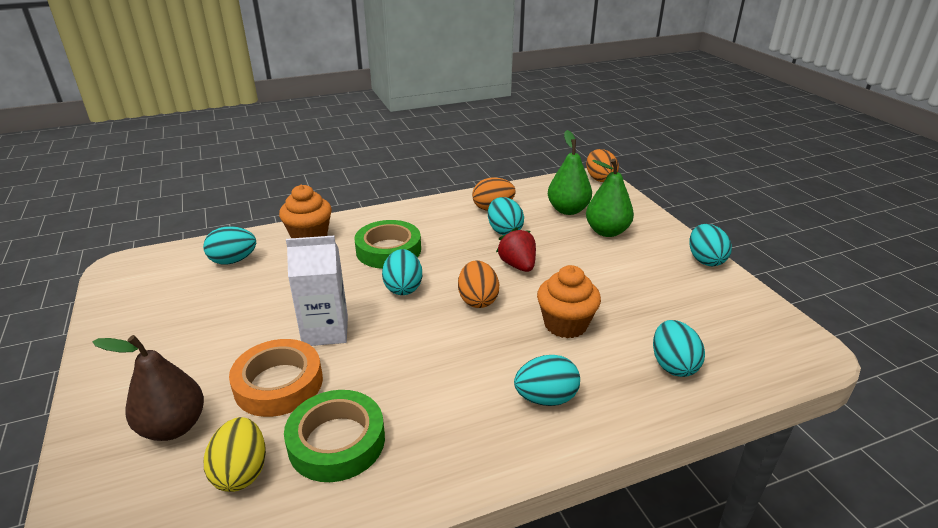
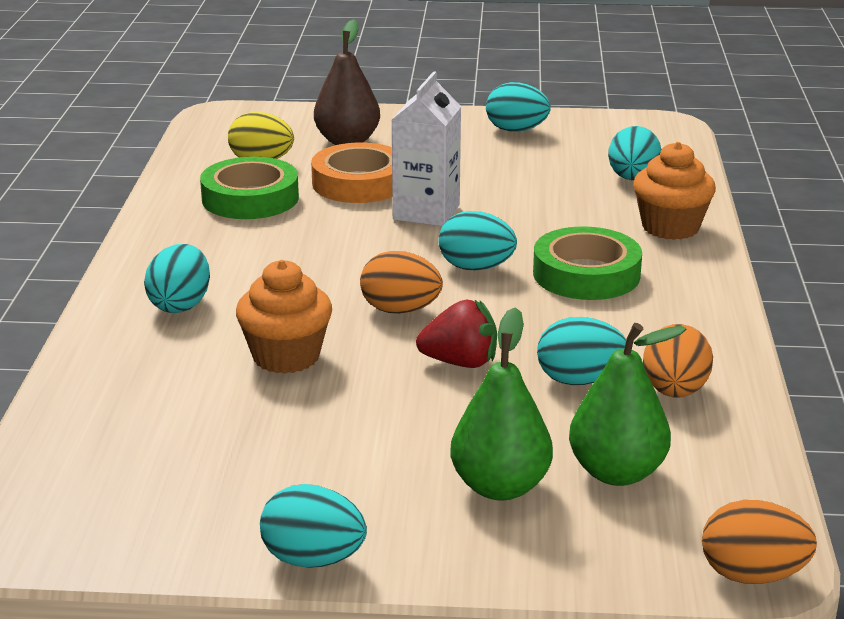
camera: 115 degrees right, 5 degrees down
(673, 365) = (129, 404): turquoise egg -> turquoise egg (516, 130)

